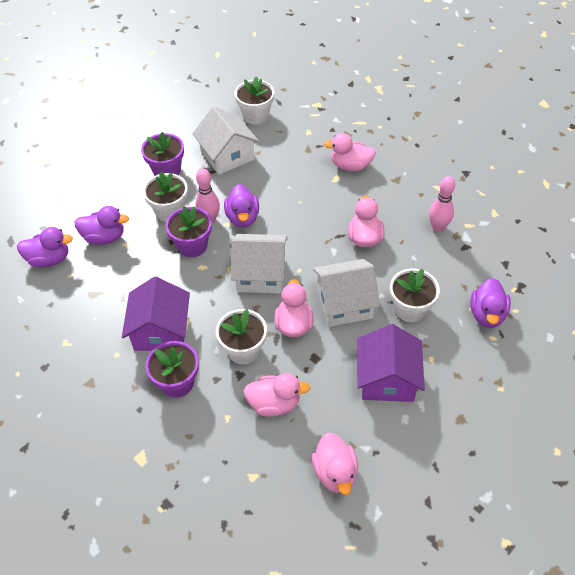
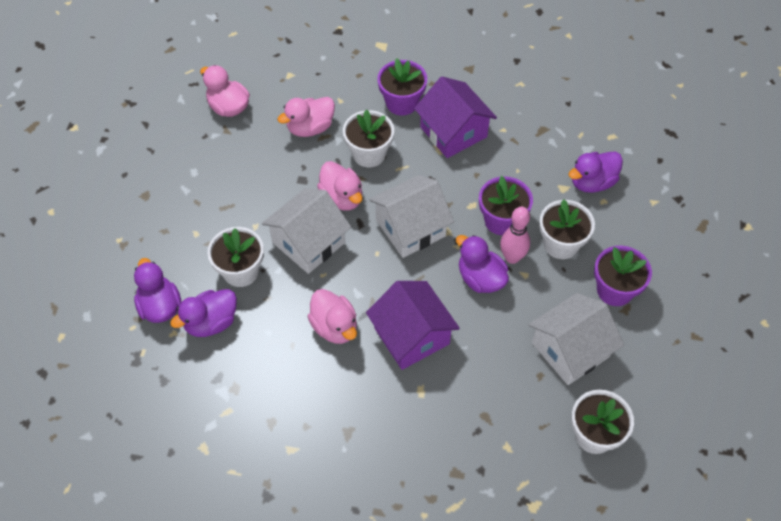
camera: 145 degrees right, 5 degrees up
(49, 259) = (616, 136): purple duck -> purple duck (211, 322)
(227, 155) = (570, 350): white house -> white house turned 60 degrees counterclockwise
(350, 166) = (416, 421): pink duck -> none
(387, 379) = (227, 195): purple house -> purple house (411, 336)
(438, 227) = (261, 387): pink bowling pin -> none

